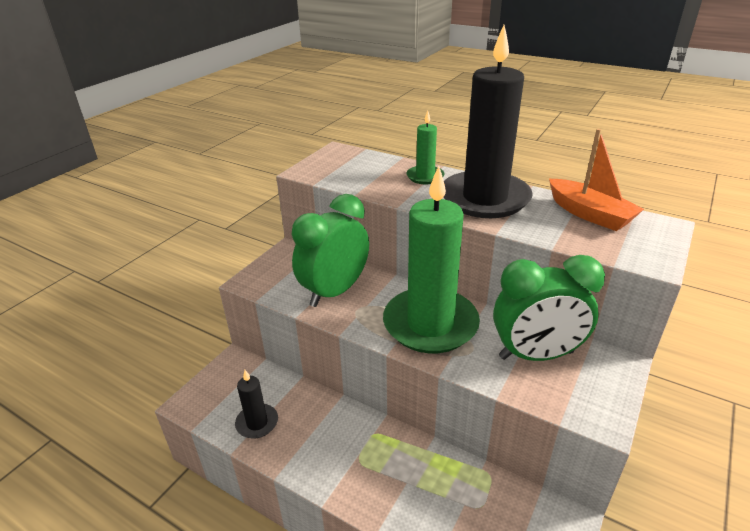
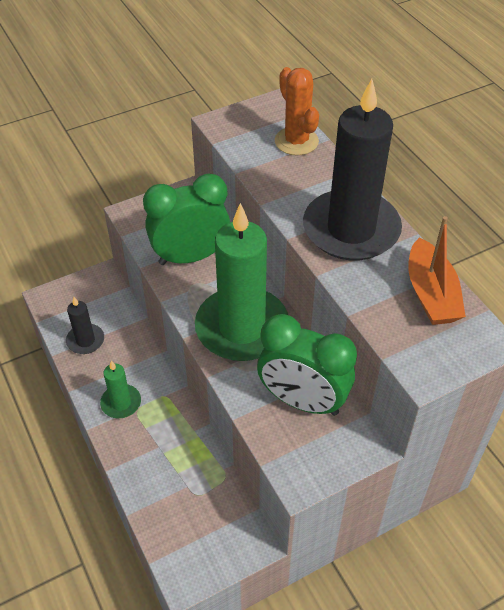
camera: 30 degrees right, 15 degrees up
(380, 164) = (296, 141): none -> orange cactus
(425, 177) = (323, 176): green candle -> green candle (121, 403)

